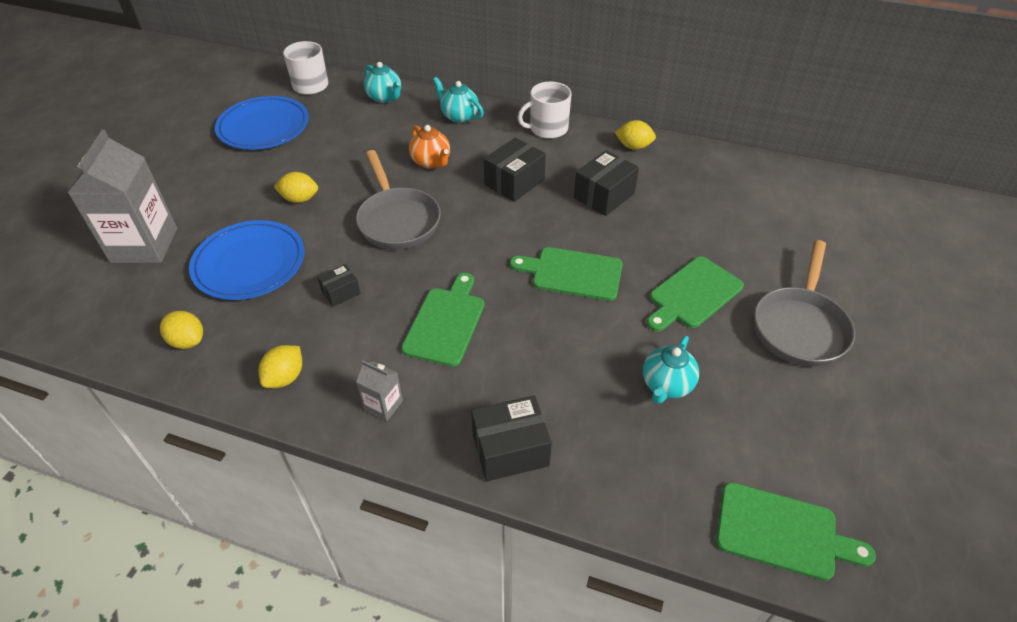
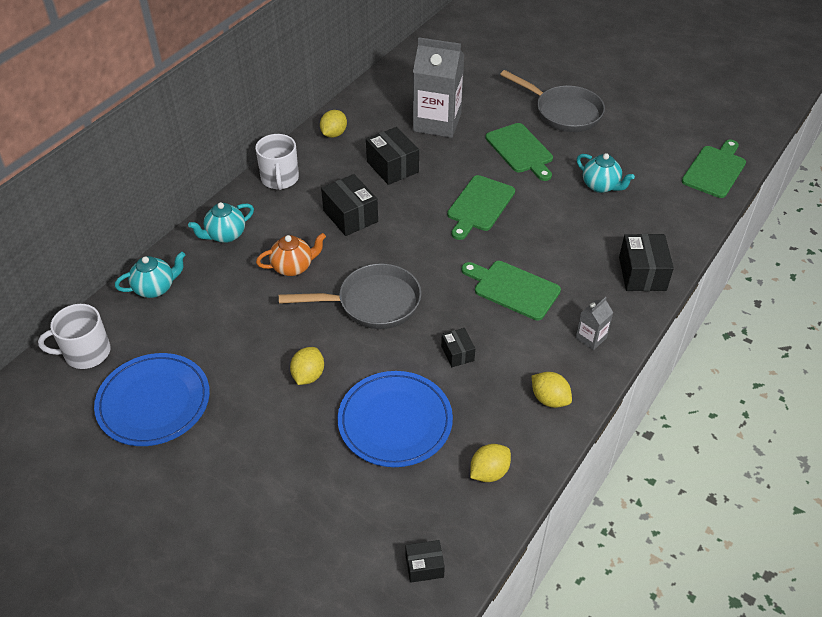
camera: 75 degrees left, 0 degrees up
(86, 312) = (424, 566): none -> black box
(144, 245) = (332, 517): grey carton -> grey carton (437, 122)

